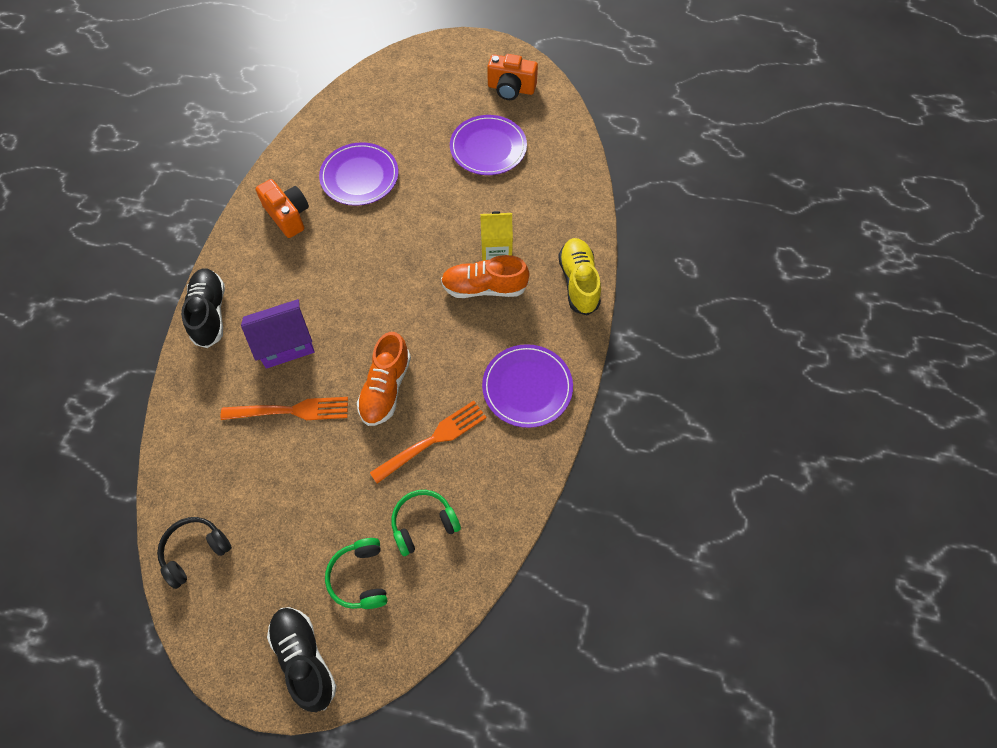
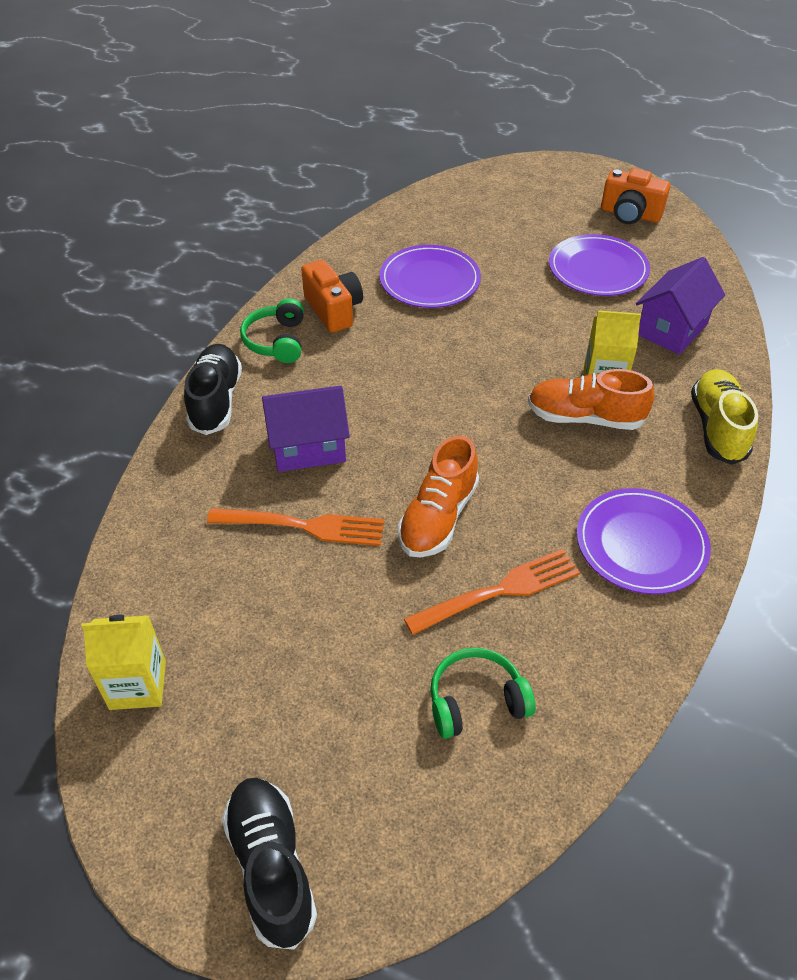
camera: 10 degrees right, 15 degrees down
(195, 551) = (138, 685): black headphones -> yellow carton
(360, 577) = (373, 761): green headphones -> green headphones (277, 341)
(545, 198) = (671, 329): none -> purple house

